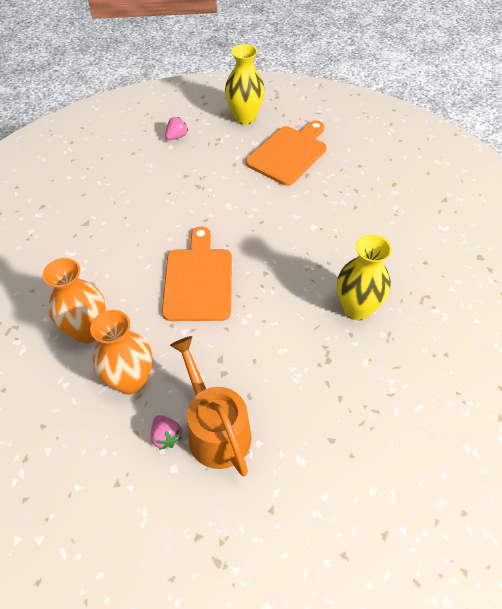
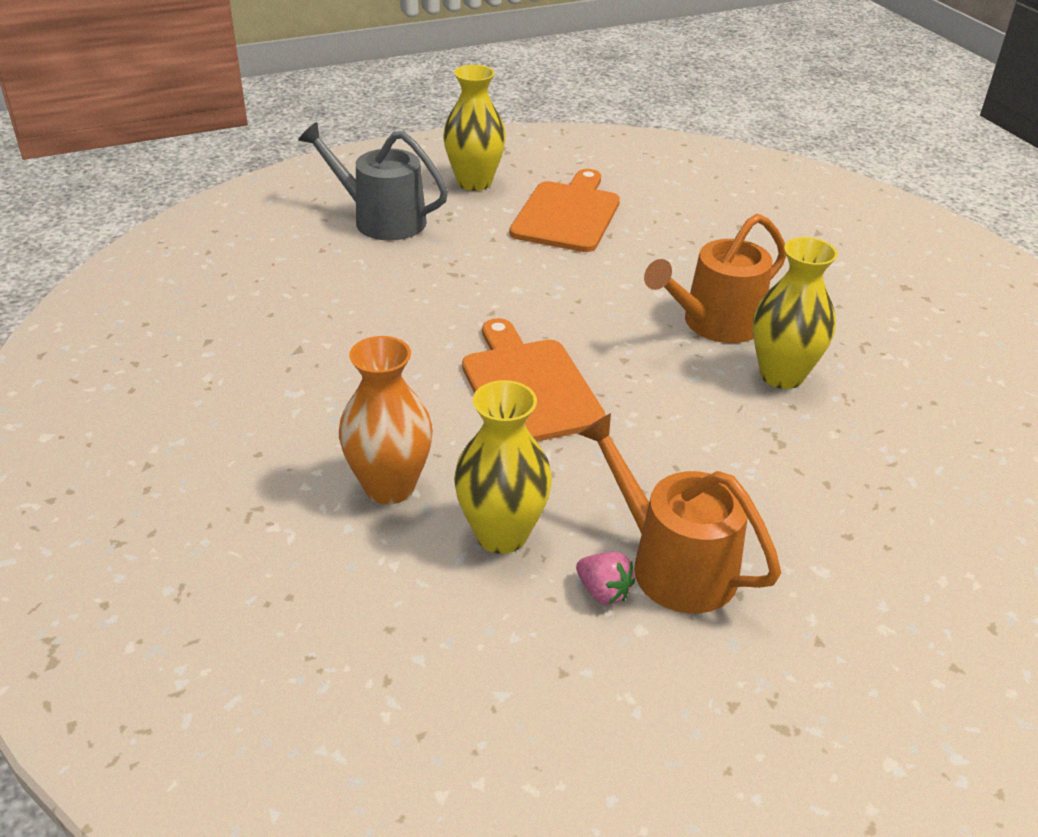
camera: 20 degrees left, 15 degrees down
(131, 381) = (501, 534): orange vase -> yellow vase
(176, 137) = (381, 219): pink strawberry -> grey watering can
(336, 258) = (715, 323): none -> orange watering can

